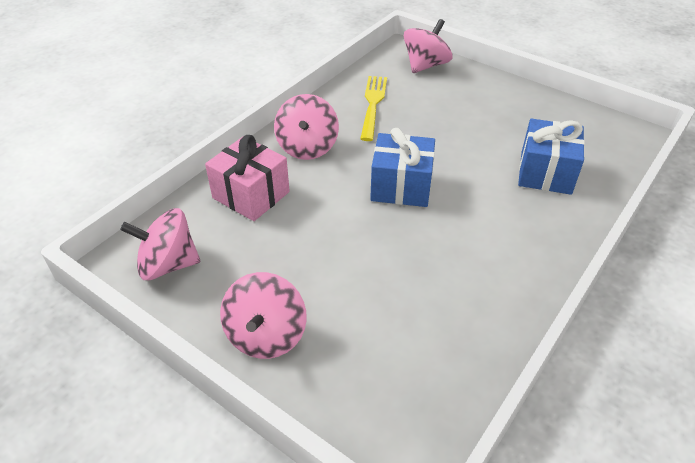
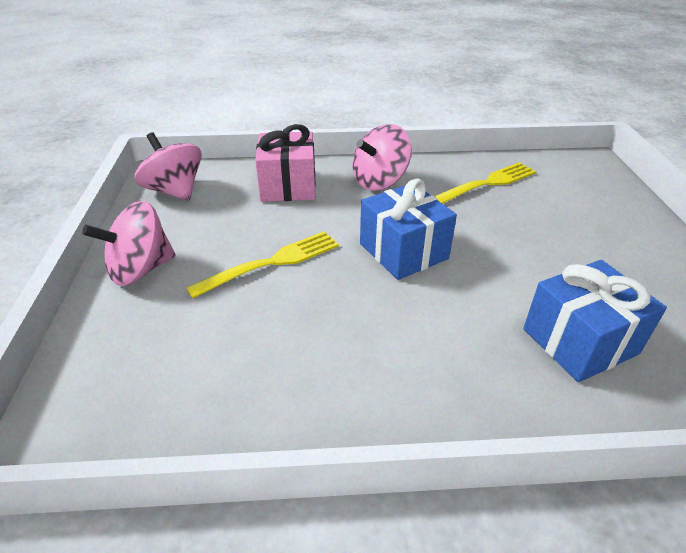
camera: 50 degrees right, 5 degrees down
(342, 256) = (272, 263): none -> yellow fork
(425, 65) = (596, 182): pink spinning top -> none

